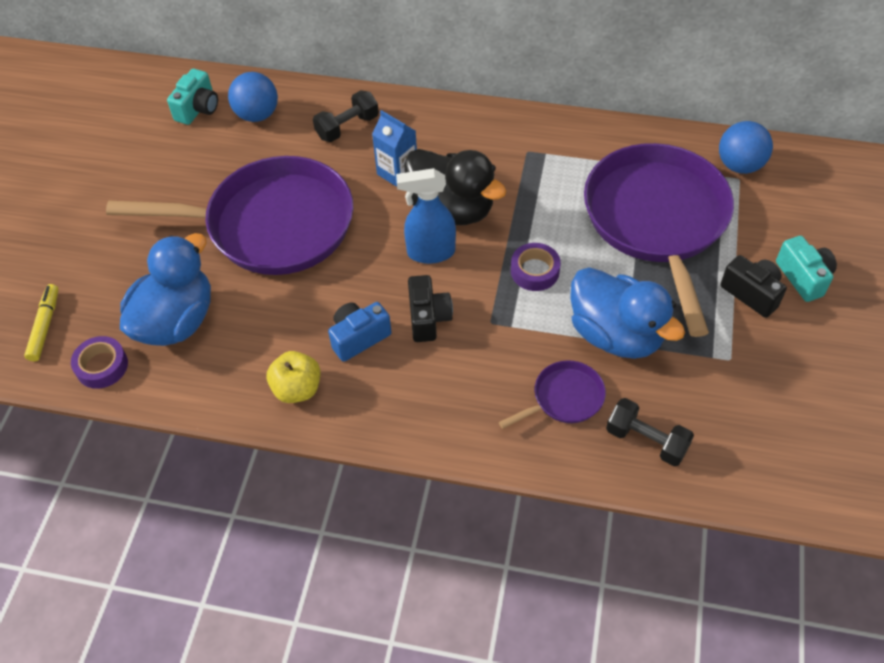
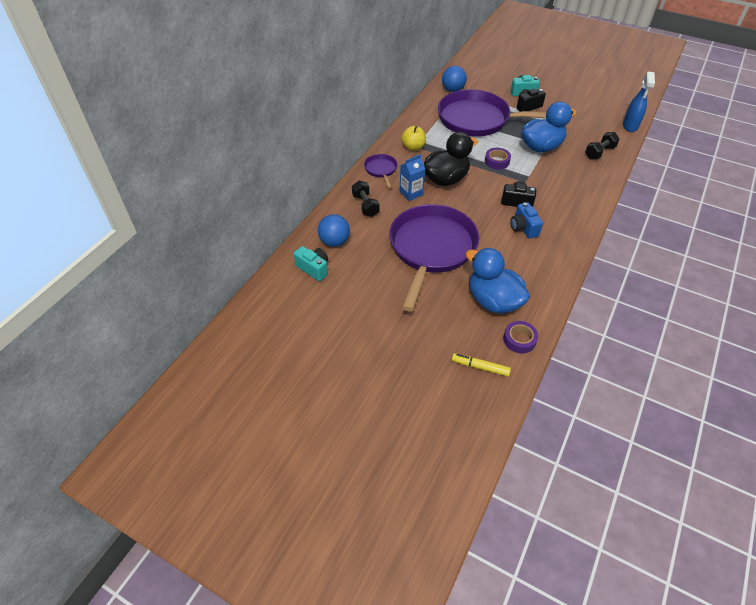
camera: 75 degrees left, 5 degrees down
(297, 389) = (552, 256): yellow apple -> yellow apple (413, 147)
(430, 252) = (473, 192): blue spray bottle -> blue spray bottle (630, 126)
(564, 398) = (574, 169): purple pan -> purple pan (381, 170)

